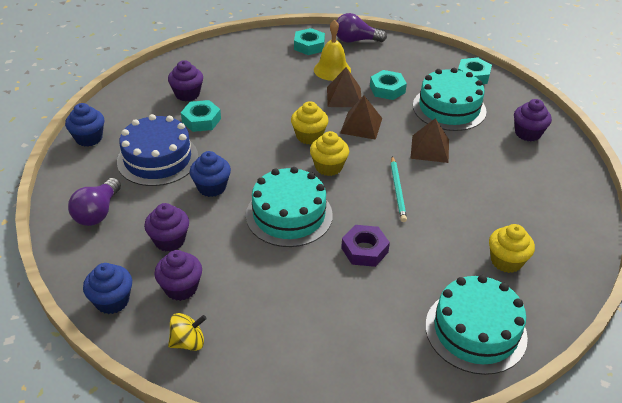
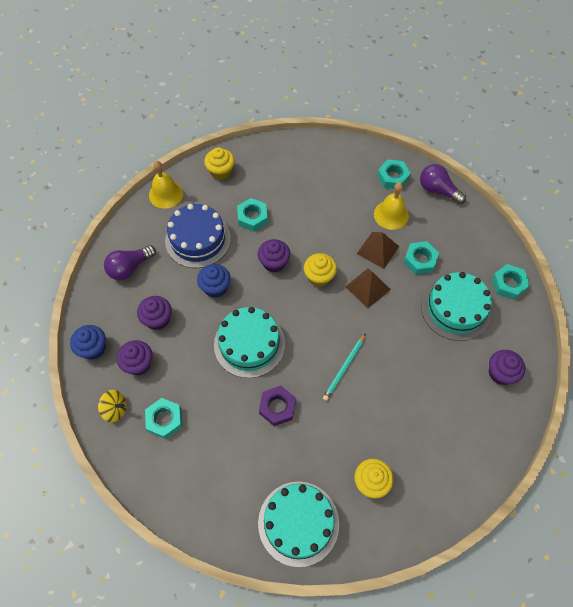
camera: 35 degrees right, 20 degrees up
(89, 138) = (166, 194): blue cupcake -> yellow bell
(187, 94) = (260, 184): purple cupcake -> purple cupcake (274, 263)
(255, 321) = (164, 420): none -> turquoise nut
(328, 167) = (310, 315): yellow cupcake -> yellow cupcake (221, 171)
(430, 148) = (403, 342): brown pyramid -> none

